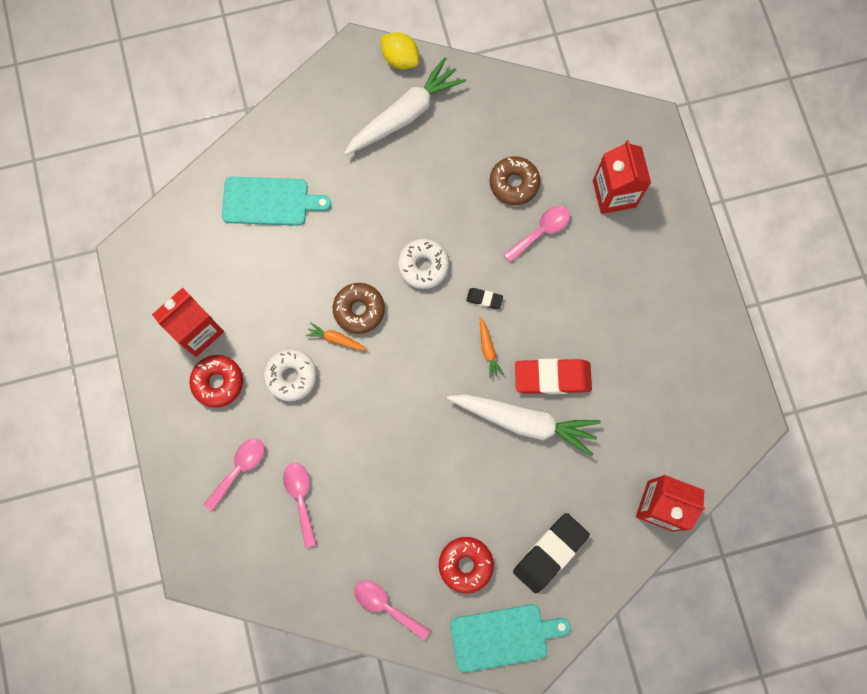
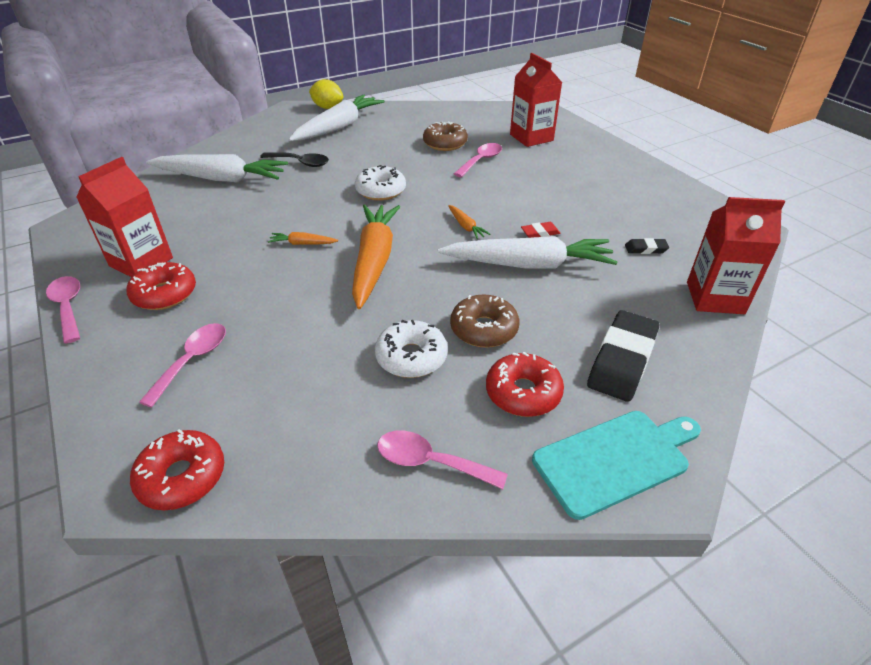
camera: 15 degrees left, 35 degrees down
(232, 575) = (182, 477): none -> red donut
(269, 201) = (221, 178): turquoise cutting board -> white carrot
(291, 376) = (255, 276): white donut -> white donut (411, 357)
(301, 498) = (280, 372): pink spoon -> pink spoon (68, 307)
(352, 188) = (300, 163): none -> black spoon
(359, 310) = (323, 223): brown donut -> brown donut (484, 329)
(393, 381) = (374, 261): none -> orange carrot
(484, 299) = (447, 199): black eraser -> black eraser (645, 249)
(552, 377) = (540, 233): red eraser -> red eraser, size x0.46

